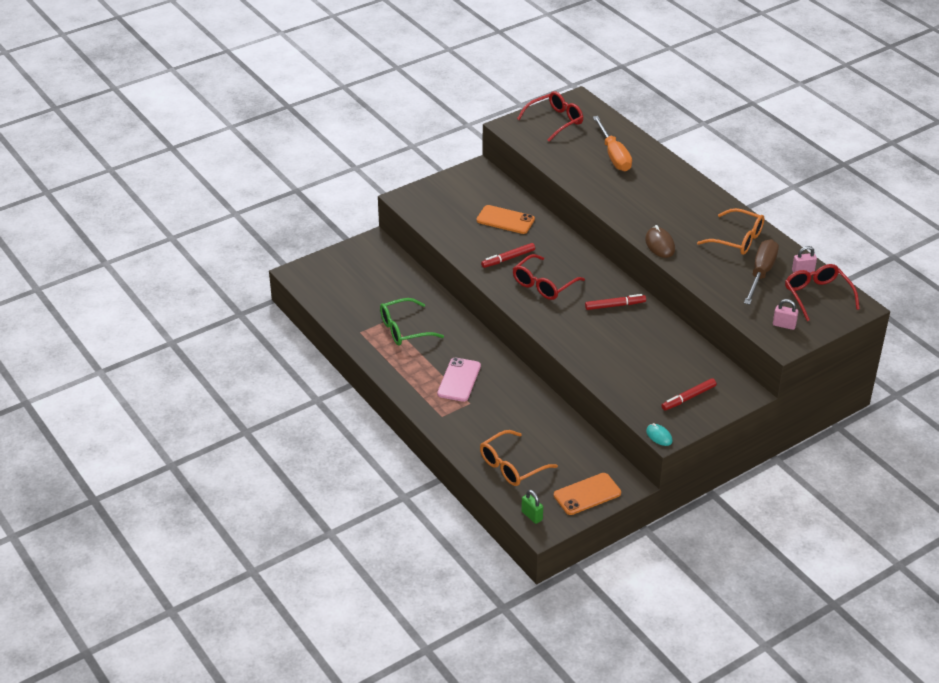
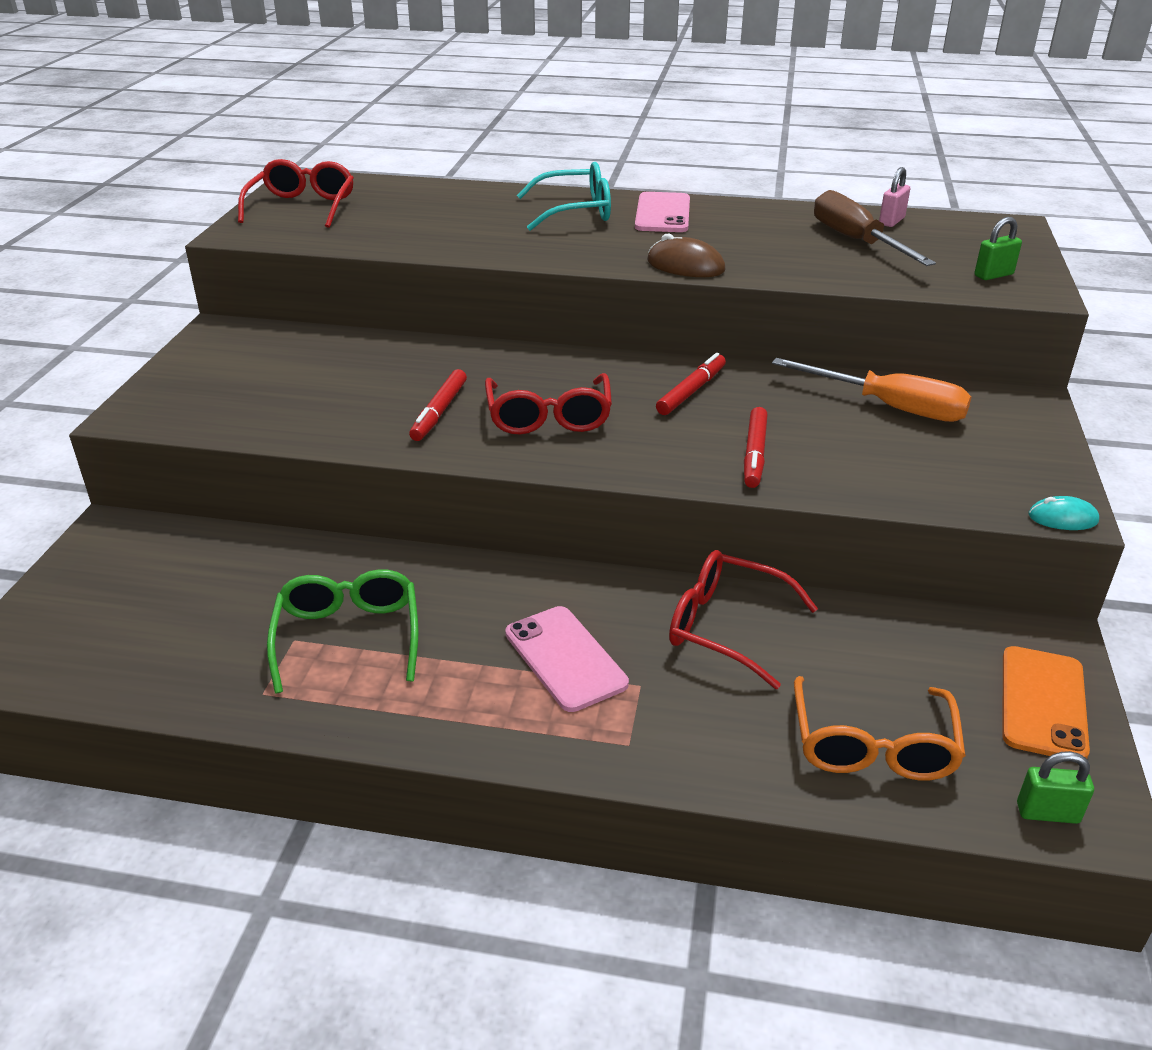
camera: 45 degrees left, 5 degrees down
(404, 329) = (348, 636): green glasses -> green glasses turned 150 degrees clockwise
(505, 220) = (357, 368): orange phone -> none
(613, 155) = (449, 209): orange screwdriver -> orange screwdriver (889, 407)
(667, 186) = (576, 211): none -> turquoise glasses
(688, 398) = (990, 446): red marker -> red marker (754, 454)
(704, 208) = (663, 213): none -> pink phone
(737, 240) = (762, 224): orange glasses -> none
(784, 325) = (993, 275): pink padlock -> green padlock
(817, 295) = (955, 234): red glasses -> red glasses (725, 627)

